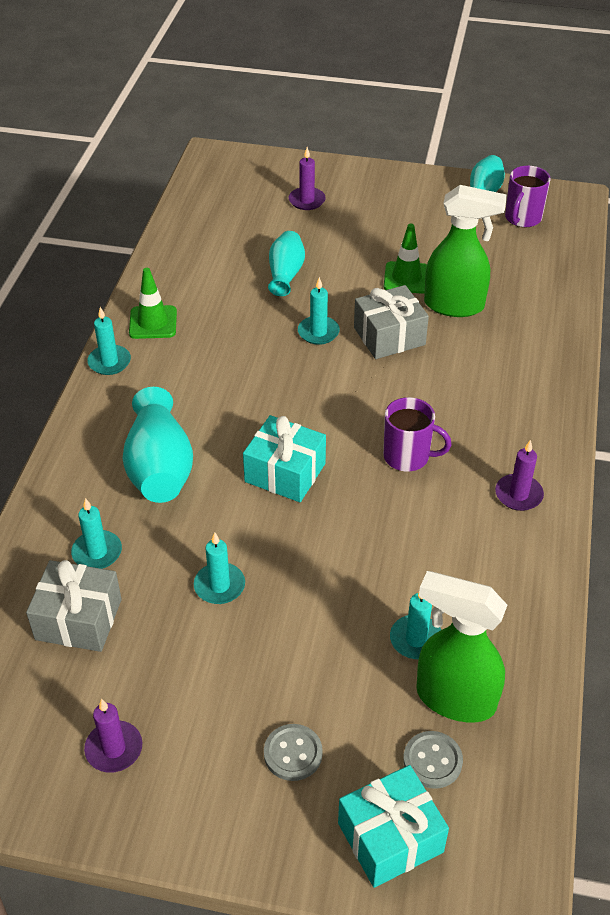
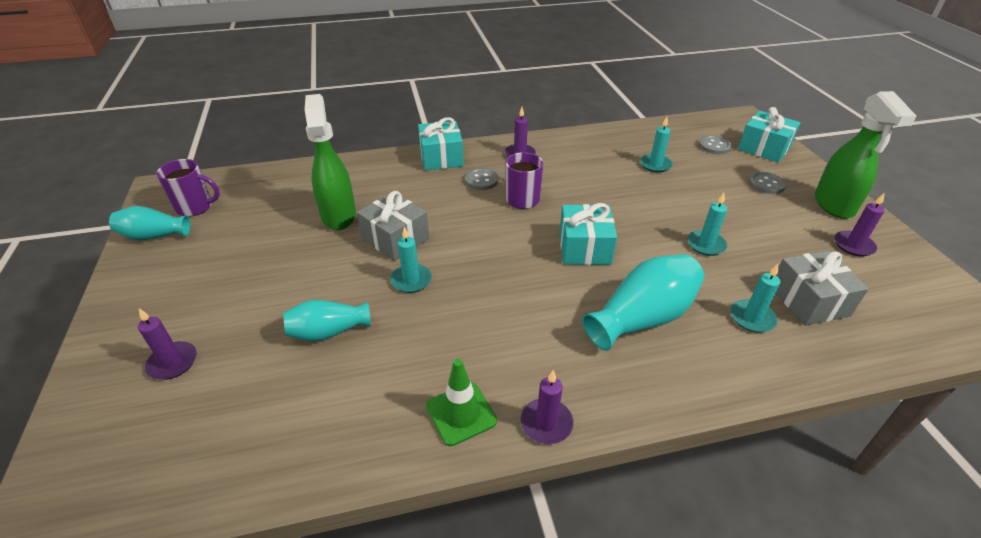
camera: 115 degrees left, 5 degrees down
(109, 362) = (546, 423): turquoise candle -> purple candle
(406, 278) = (308, 250): green traffic cone -> none
(454, 698) = (675, 147): green spray bottle -> green spray bottle (834, 205)
(469, 434) = (481, 180): none -> grey button
(544, 414) = (441, 157): none -> turquoise gift

